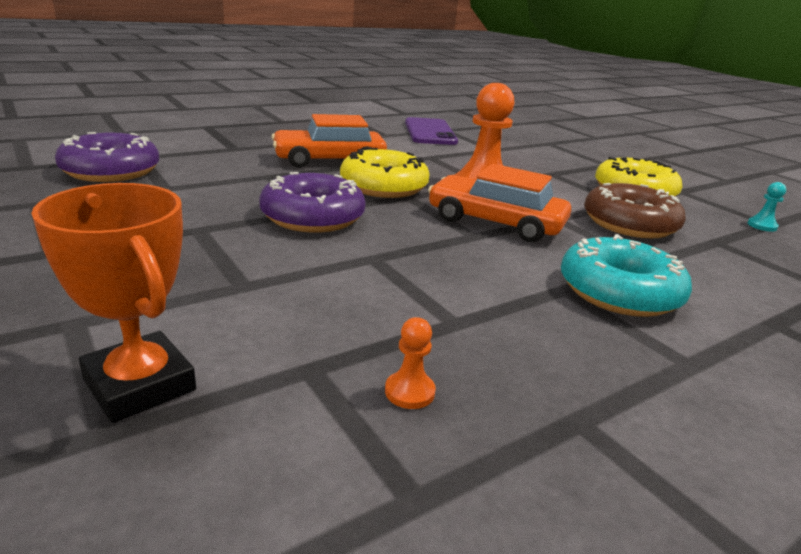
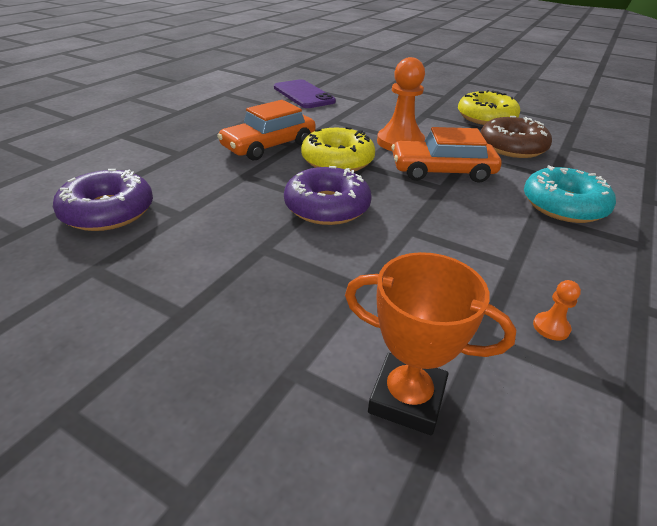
camera: 25 degrees left, 10 degrees up
(762, 226) = (574, 126): turquoise pawn -> none

